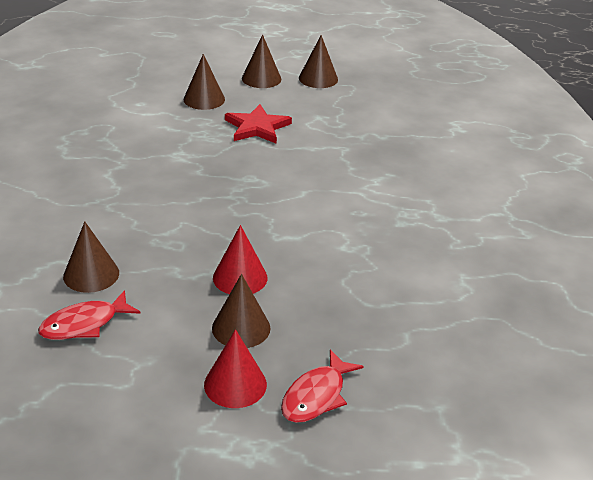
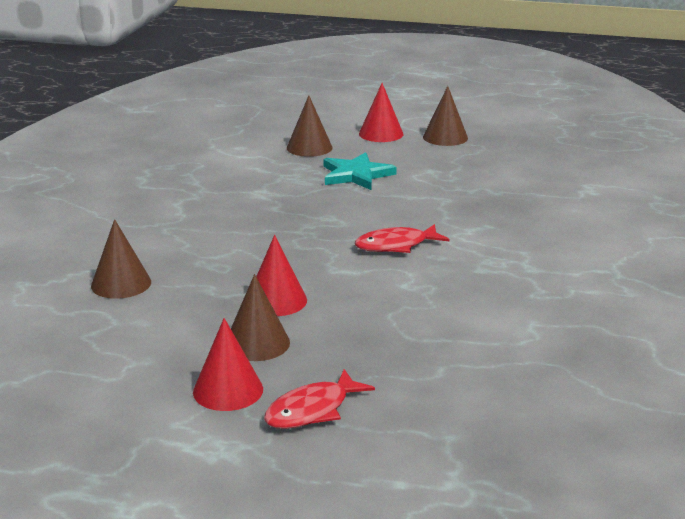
camera: 15 degrees right, 10 degrees down
(84, 324) = (94, 324): red fish -> red fish (396, 245)
(257, 127) = (356, 175): red star -> turquoise star
(261, 78) = (381, 134): brown cone -> red cone

